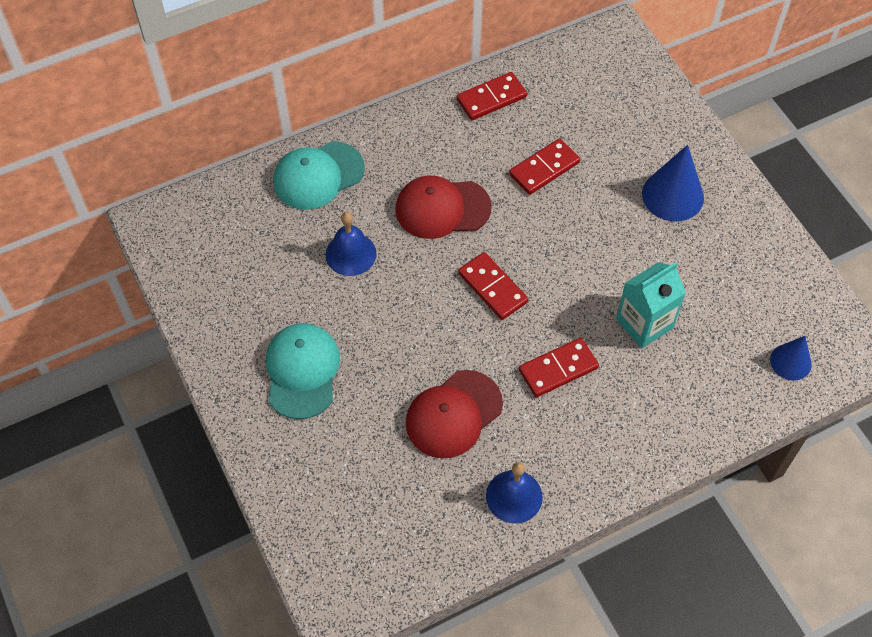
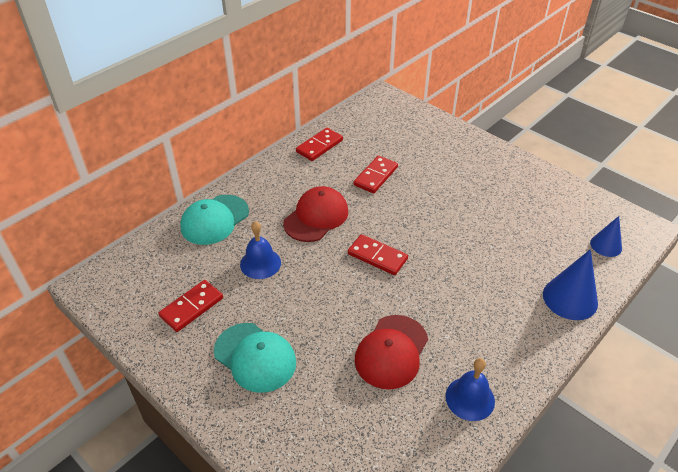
camera: 20 degrees left, 15 degrees down
(302, 371) = (255, 357): turquoise cap -> turquoise cap turned 150 degrees clockwise
(442, 208) = (316, 217): red cap -> red cap turned 150 degrees clockwise
(558, 369) = (453, 296): red domino -> red domino (192, 307)
(644, 323) = (496, 249): turquoise carton -> none
(672, 195) = (468, 170): blue cone -> blue cone (570, 298)

